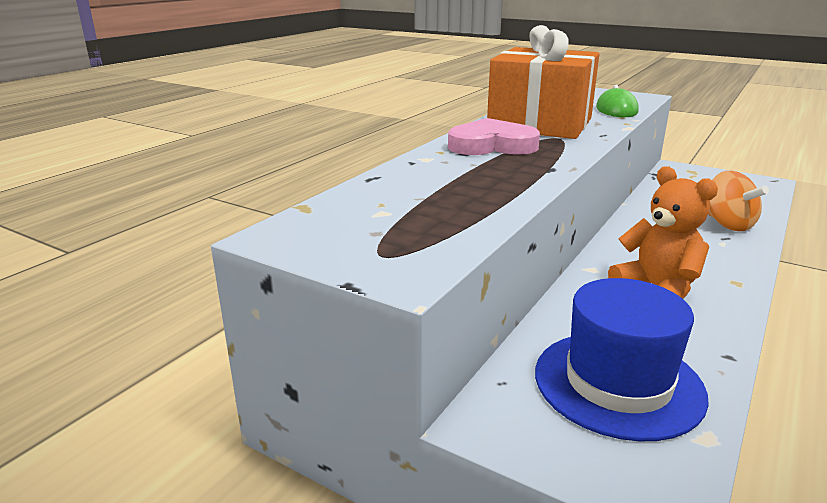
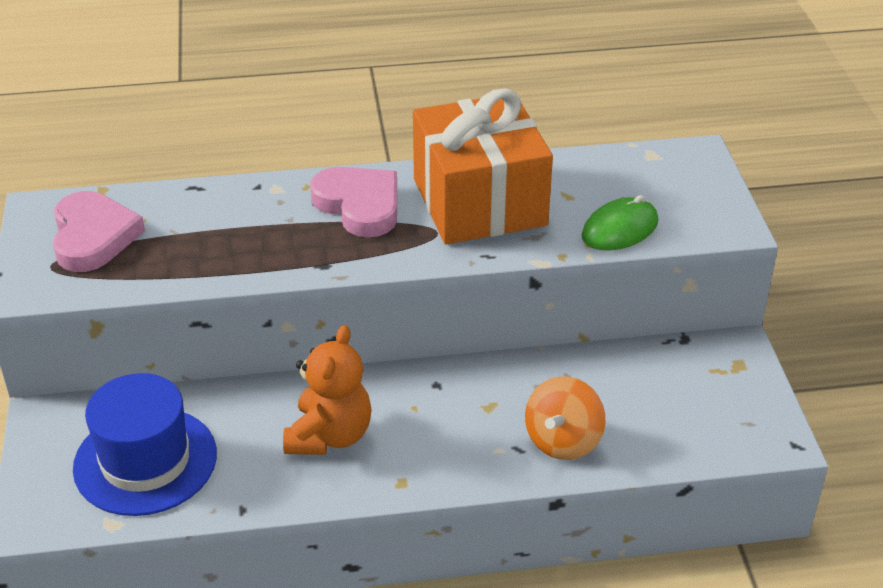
camera: 50 degrees right, 15 degrees up
(370, 226) = (93, 237): none -> pink heart

